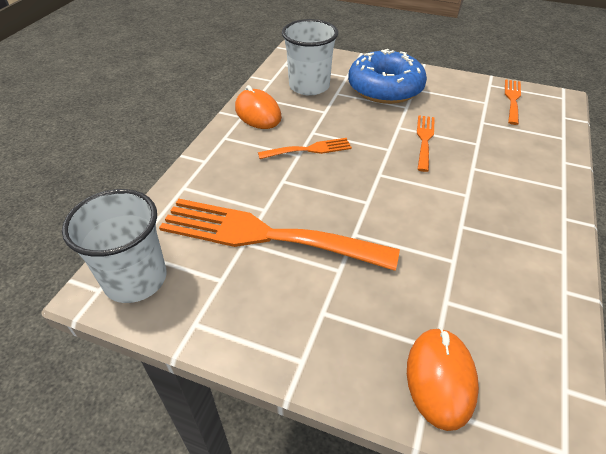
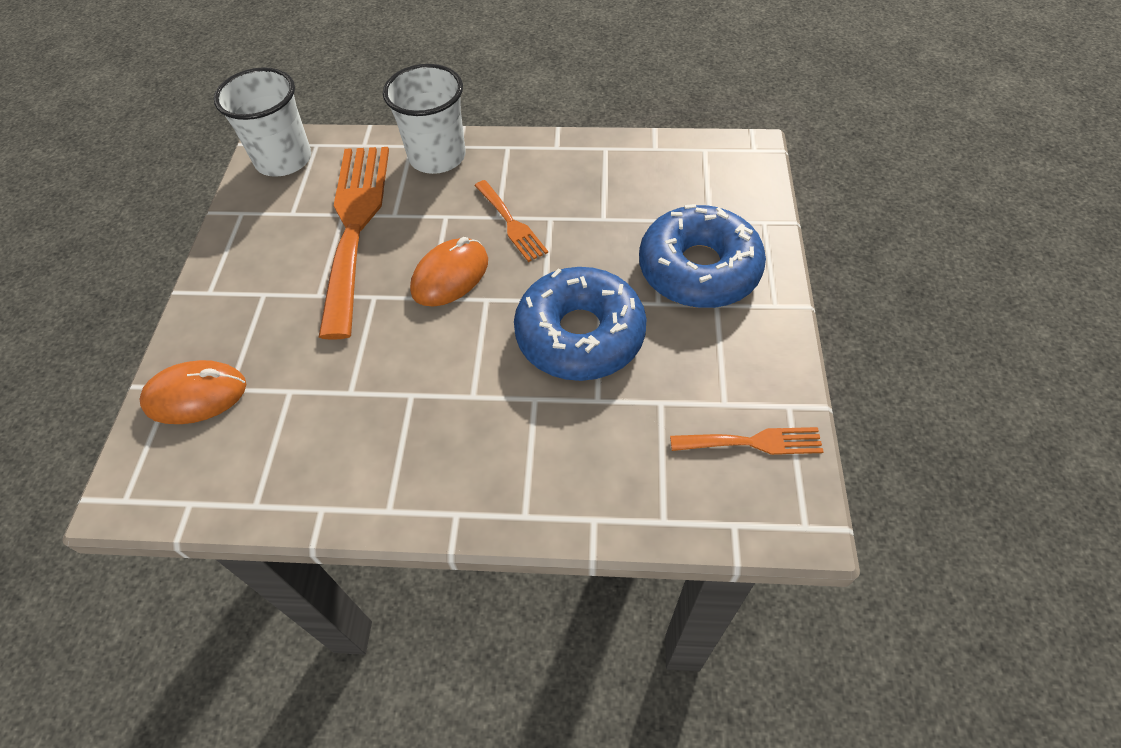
camera: 75 degrees right, 10 degrees up
(258, 113) = (569, 158): orange mouse -> orange mouse (450, 276)
(309, 86) = (658, 188): white cup -> white cup (437, 156)
(424, 139) = (580, 335): orange fork -> blue donut

